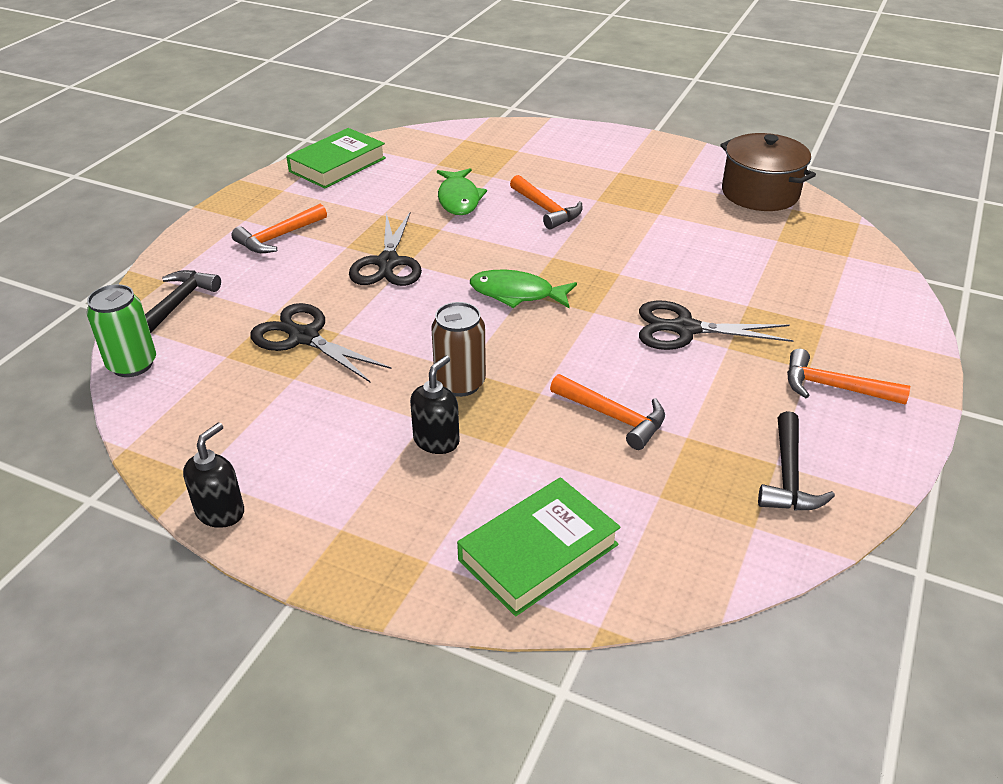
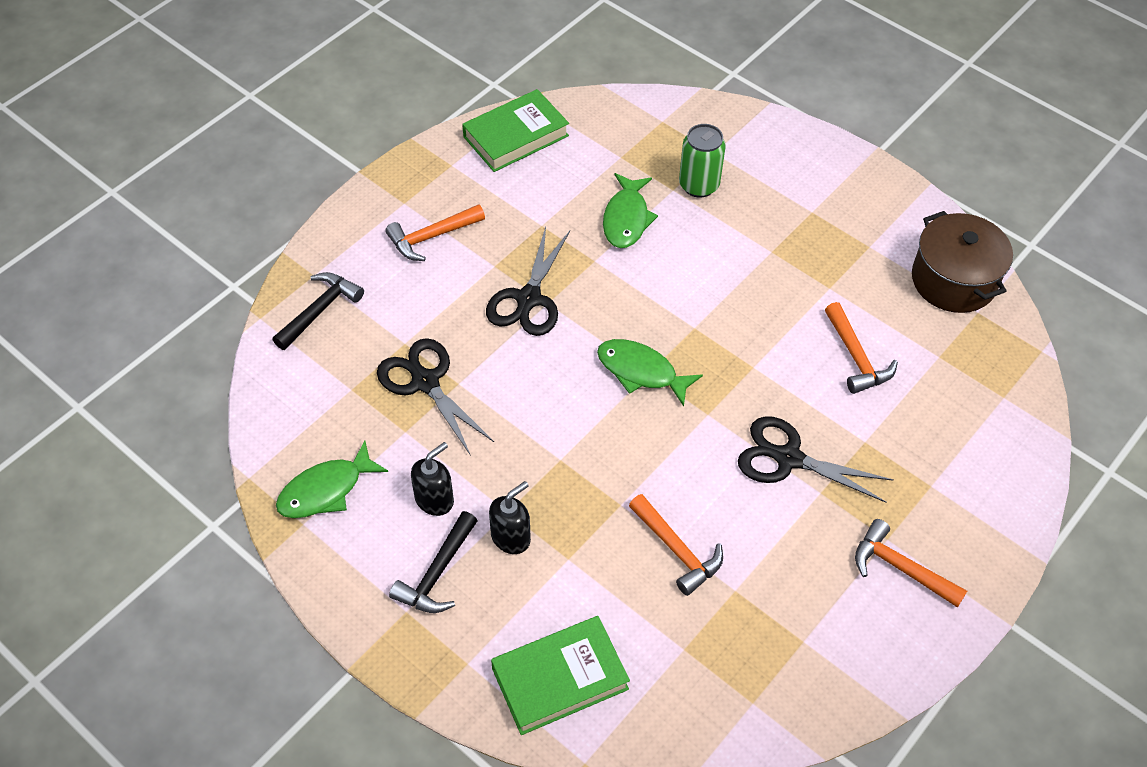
camera: 15 degrees right, 15 degrees up
(132, 364) = (268, 379): green can -> green can (699, 185)
(218, 441) = (326, 490): none -> green fish
(220, 512) = (313, 568): black soap dispenser -> black soap dispenser (434, 499)
(460, 383) = (551, 475): brown can -> none
(546, 210) = (712, 255): orange hammer -> orange hammer (856, 357)
(788, 476) = (807, 658): black hammer -> black hammer (437, 573)

